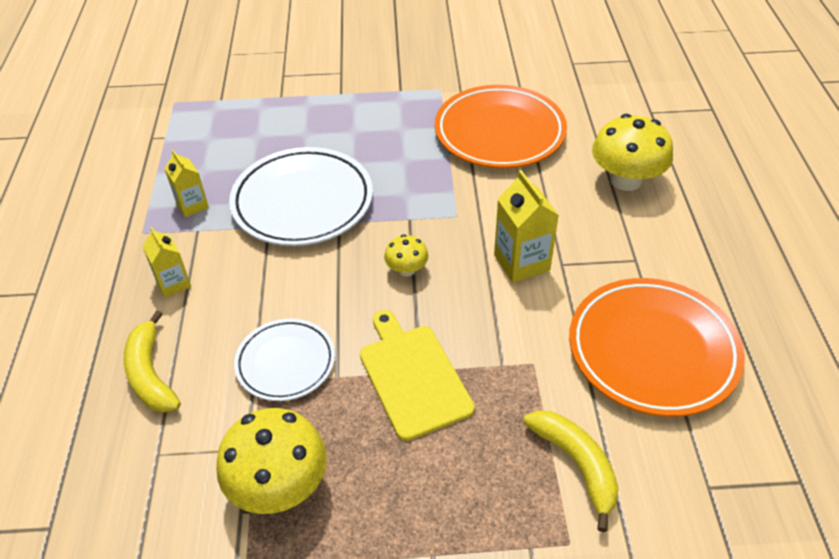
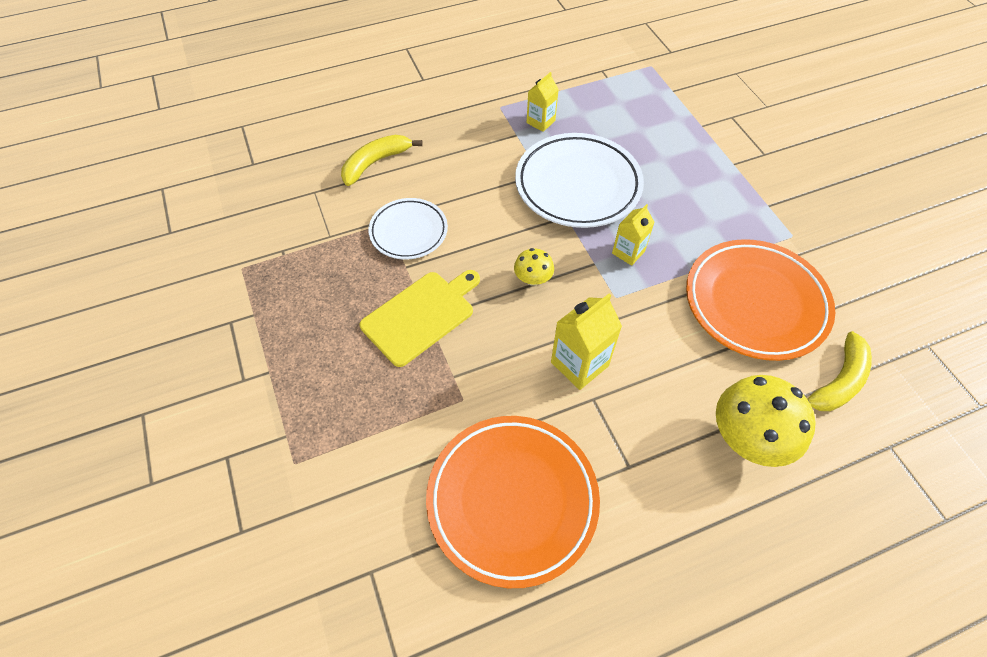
camera: 70 degrees right, 10 degrees up
(173, 284) = (458, 142): yellow carton -> yellow carton (628, 252)
(279, 486) = (305, 264): yellow mushroom -> none
(576, 464) = (368, 455): yellow banana -> yellow banana (838, 382)

